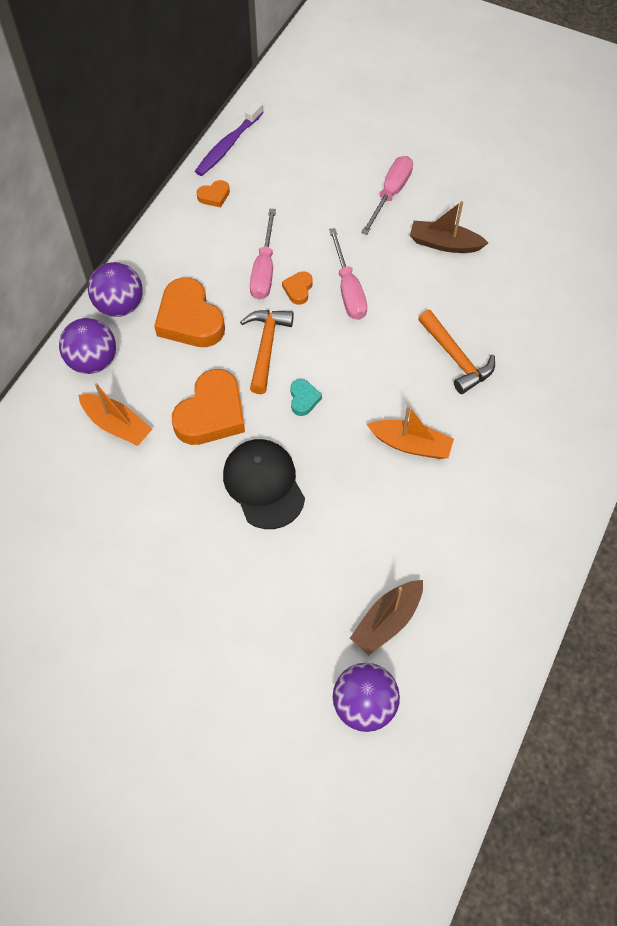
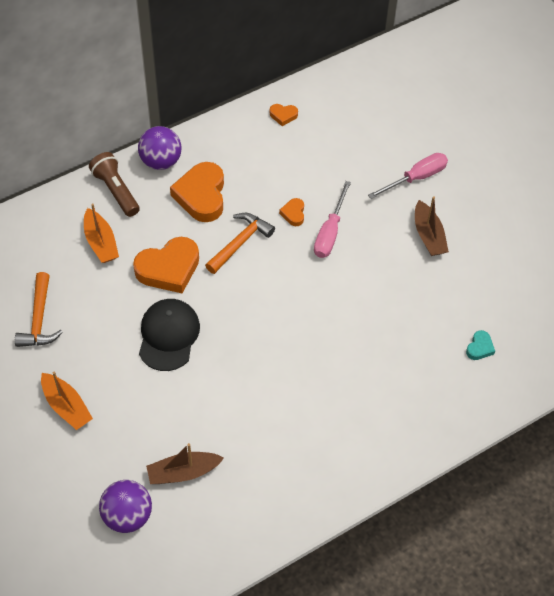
camera: 30 degrees right, 5 degrees down
(93, 361) = (116, 191): purple ball -> brown flashlight
(228, 145) = (321, 82): purple toothbrush -> none
(264, 270) = (279, 187): pink screwdriver -> none
(298, 289) = (293, 214): orange heart -> orange heart turned 45 degrees counterclockwise
(303, 399) = (239, 293): turquoise heart -> turquoise heart (479, 347)
(411, 444) = (291, 365): orange boat -> orange boat (66, 406)
(444, 244) = (428, 235): brown boat -> brown boat turned 150 degrees counterclockwise
(456, 358) = (371, 323): orange hammer -> orange hammer (39, 319)

